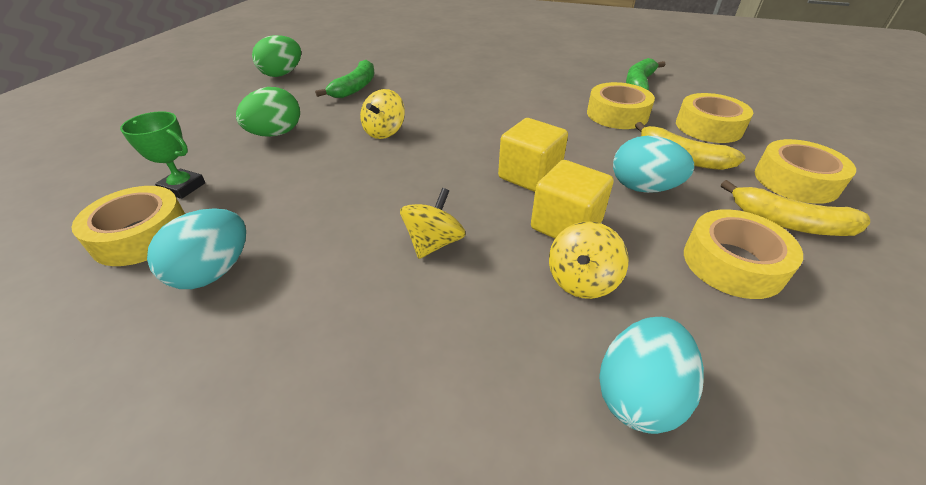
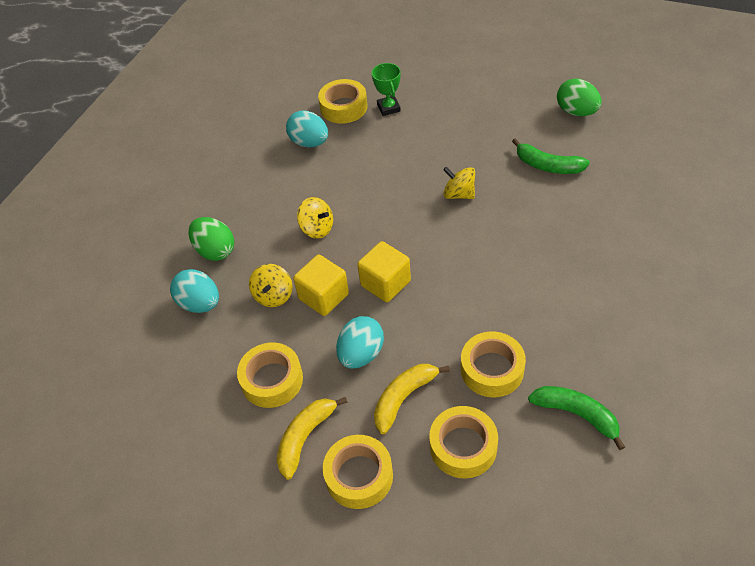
camera: 100 degrees right, 10 degrees up
(183, 187) = (388, 108): green trophy -> green trophy turned 45 degrees counterclockwise
(276, 134) = (457, 133): green egg -> green egg (215, 251)
(581, 280) = (273, 295): yellow spinning top -> yellow spinning top turned 120 degrees counterclockwise

